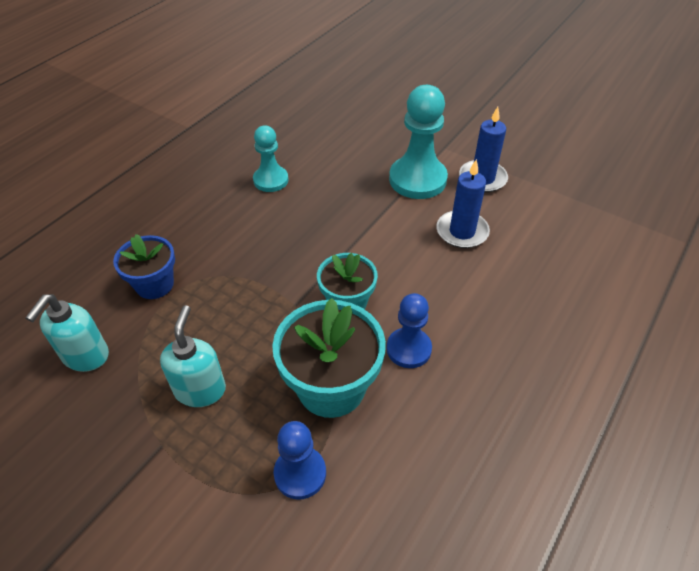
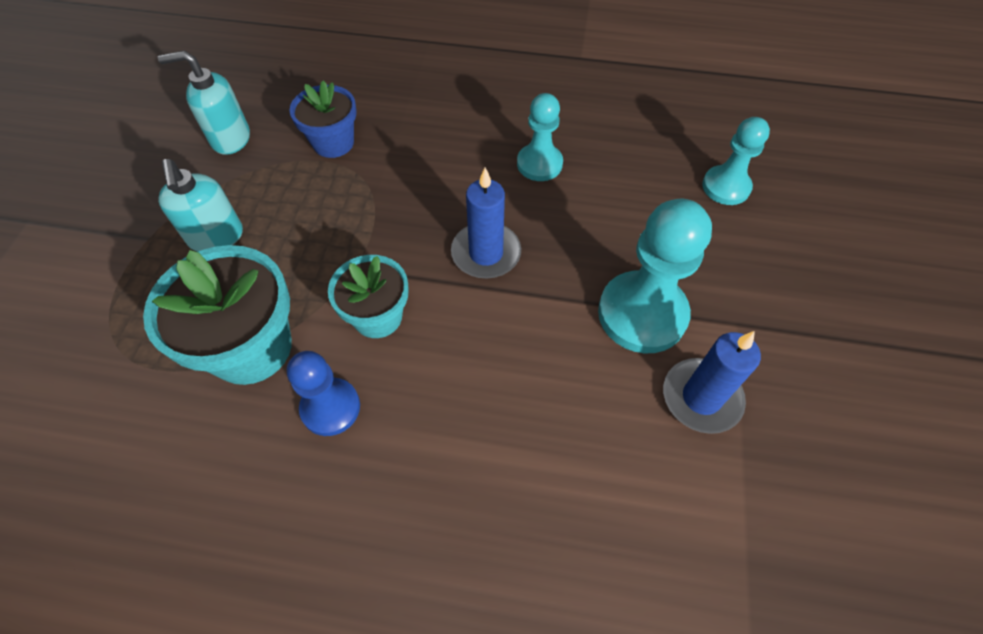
camera: 65 degrees right, 10 degrees up
(200, 389) = (216, 237): turquoise soap dispenser -> turquoise soap dispenser turned 90 degrees clockwise
(300, 473) = (137, 362): blue pawn -> none
(349, 113) = (726, 187): none -> turquoise pawn
(462, 232) = (567, 404): blue candle -> blue candle (486, 253)

